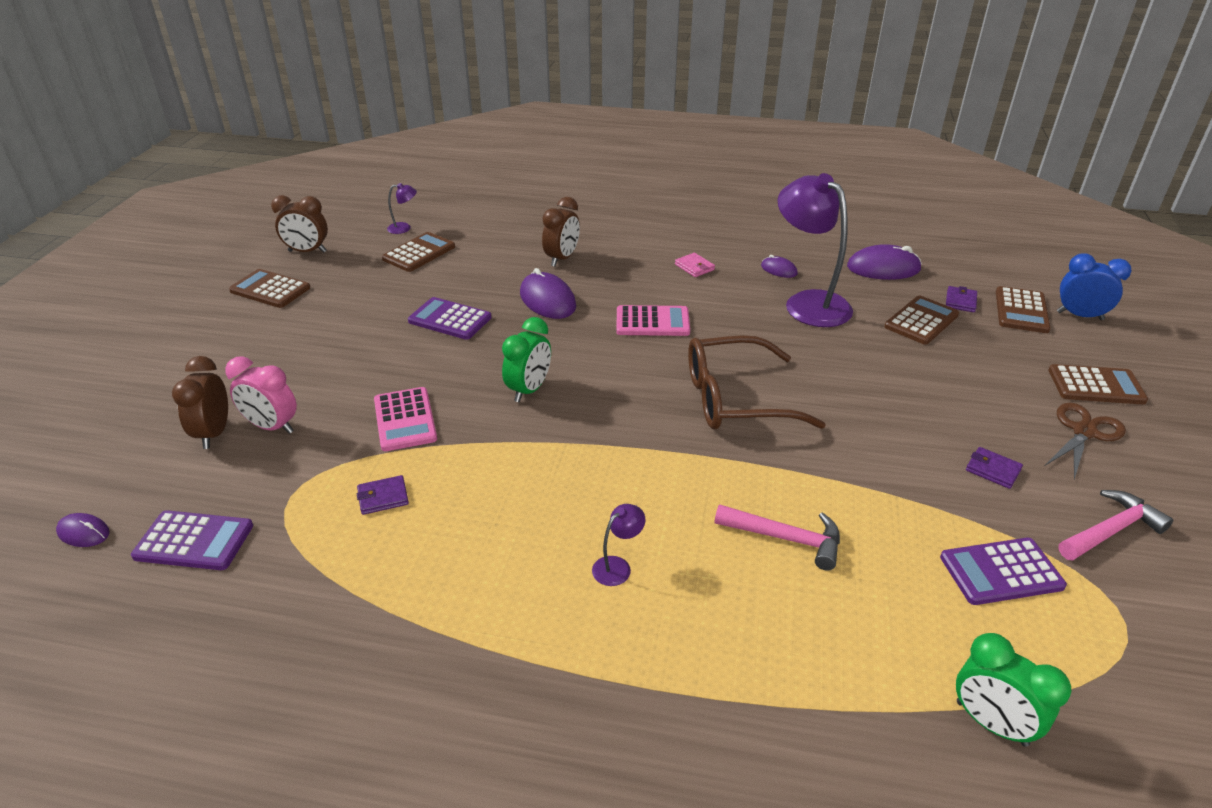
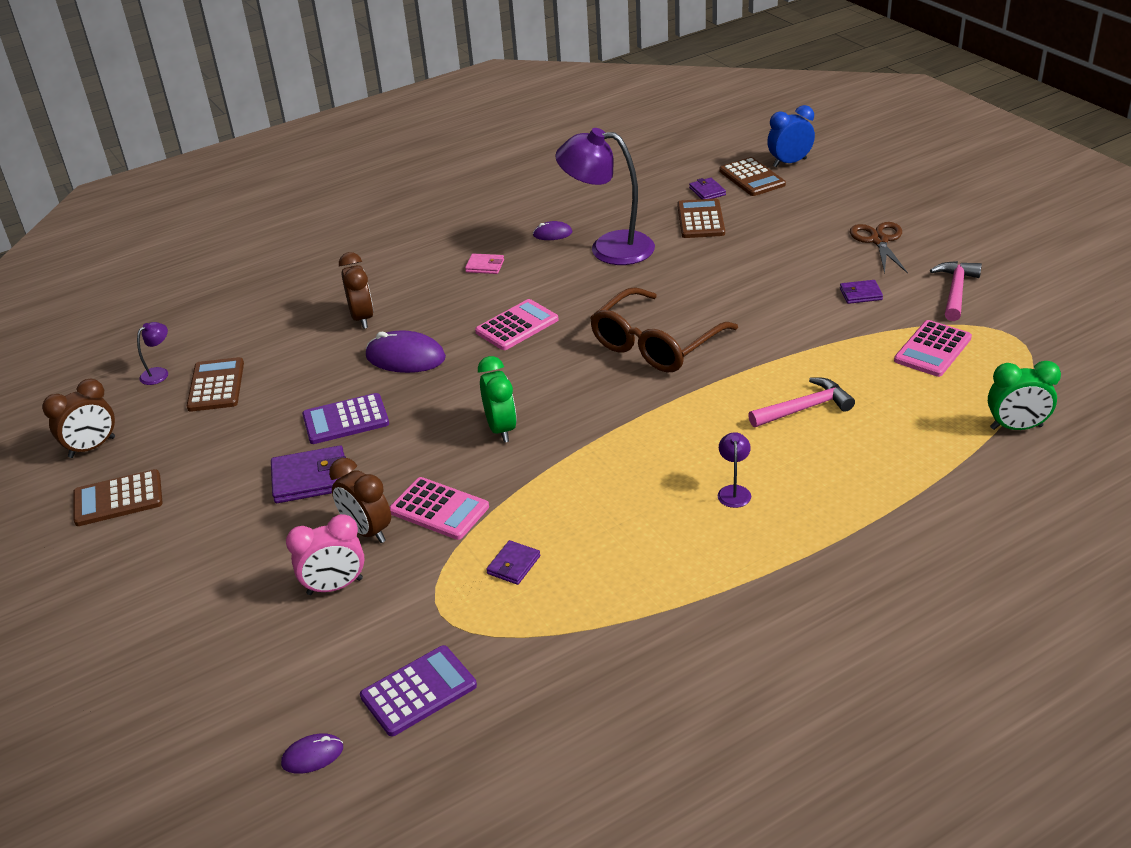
camera: 40 degrees left, 0 degrees up
(214, 433) = (291, 624): brown clock -> brown clock (367, 531)
(372, 345) = (310, 478): none -> purple wallet
(883, 268) = (625, 193): purple mouse -> none
(1001, 572) = (932, 349): purple calculator -> pink calculator
(1096, 386) = (852, 206): brown calculator -> none

